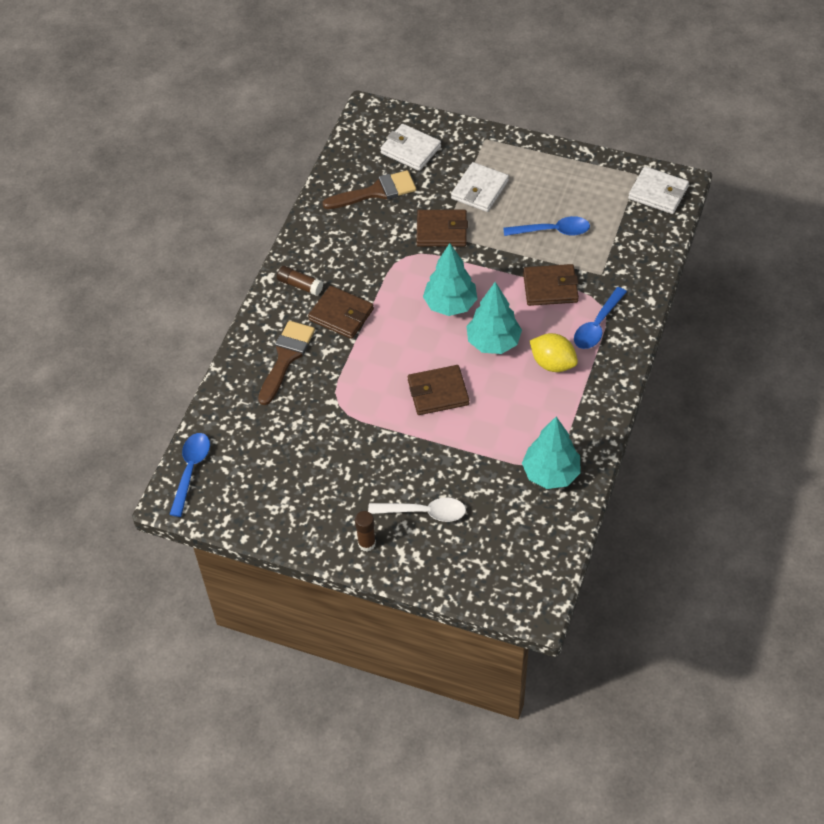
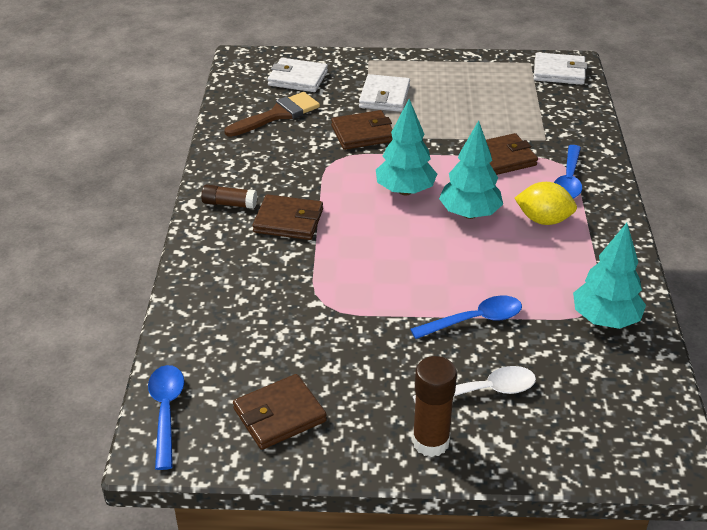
camera: 20 degrees left, 15 degrees down
(286, 357) = (241, 272): brown brush -> none
(366, 543) = (430, 442): brown glue stick -> brown glue stick, size x1.57
(438, 392) = (434, 270): brown wallet -> brown wallet (279, 415)
(552, 231) = (476, 115): blue spoon -> blue spoon (474, 320)

